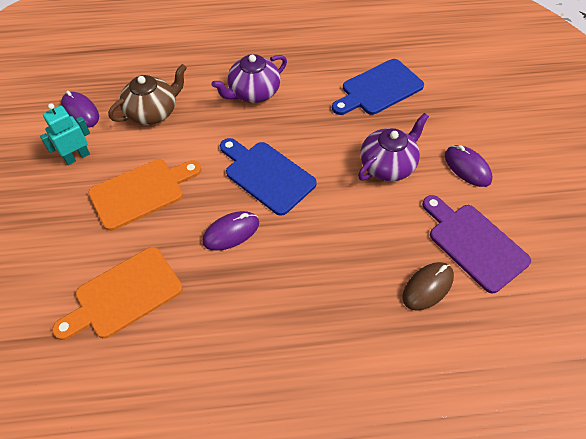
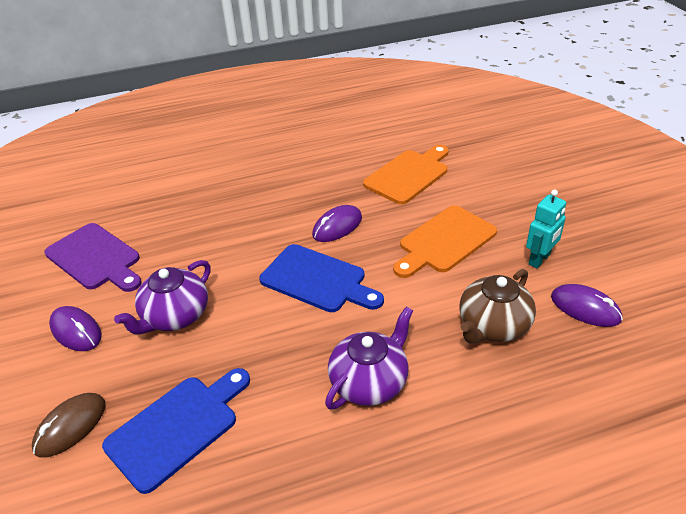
camera: 170 degrees right, 15 degrees down
(427, 287) = (150, 220): brown mouse -> brown mouse (71, 426)

